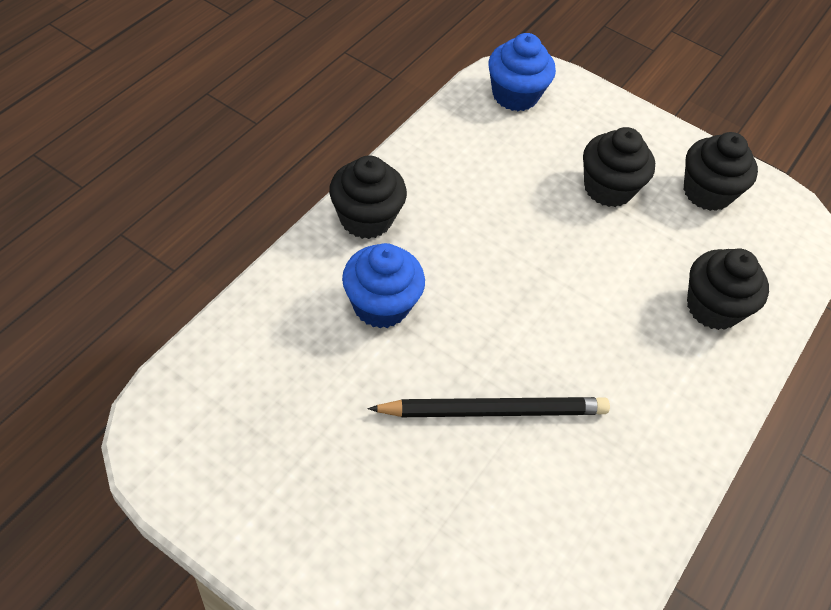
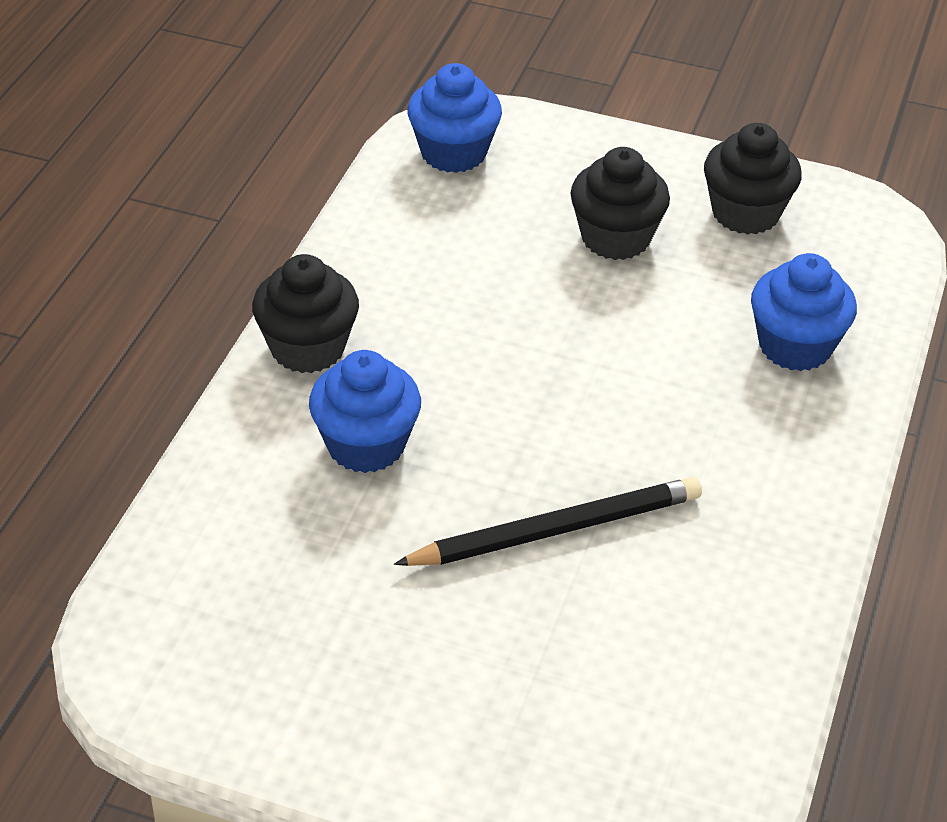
camera: 10 degrees left, 10 degrees down
(713, 307) = (795, 346): black cupcake -> blue cupcake

